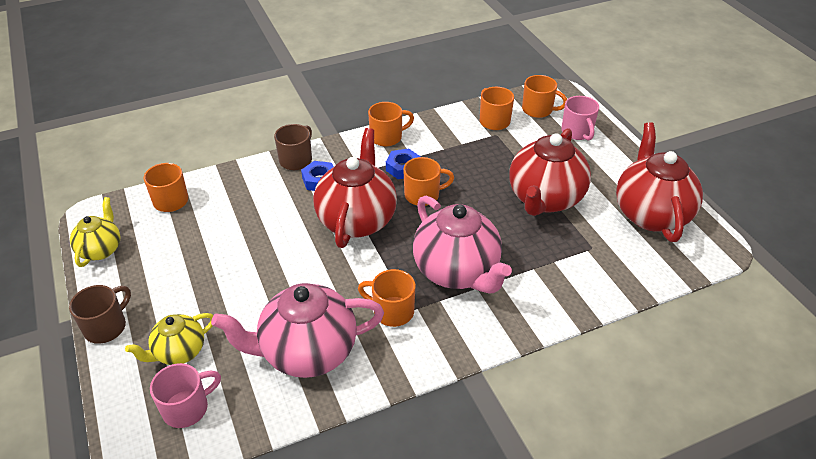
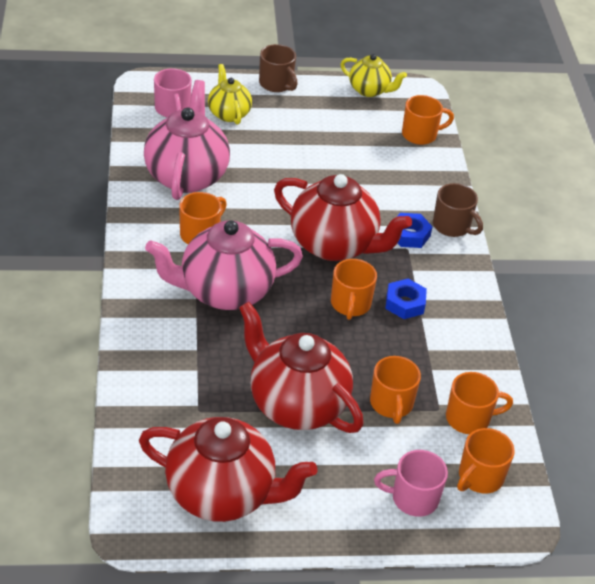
camera: 105 degrees right, 0 degrees up
(387, 137) = (469, 307): orange mug -> orange mug (391, 404)

